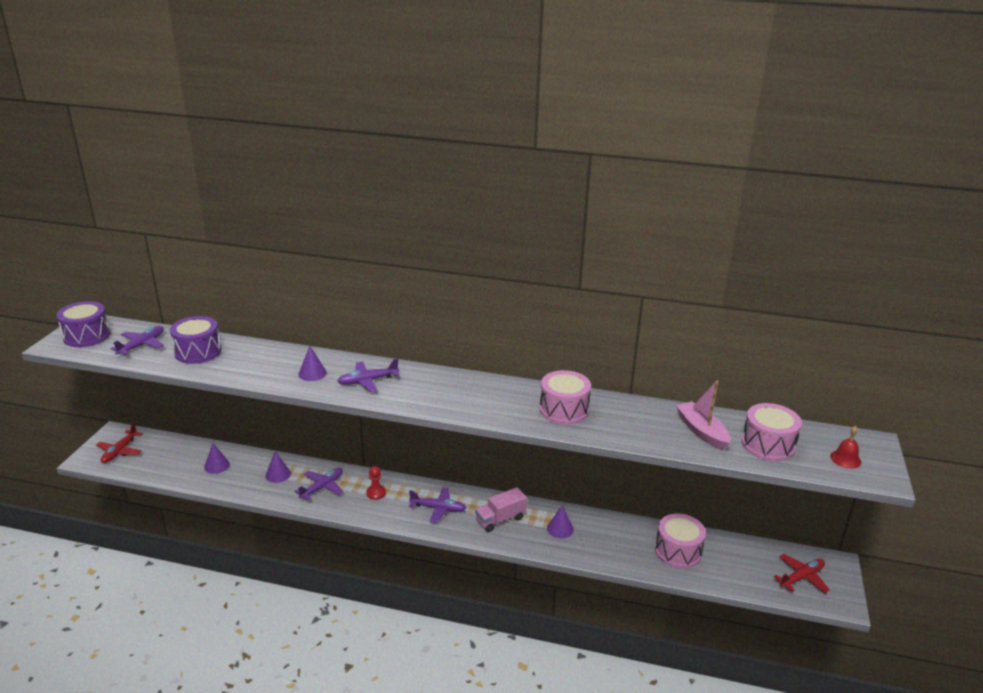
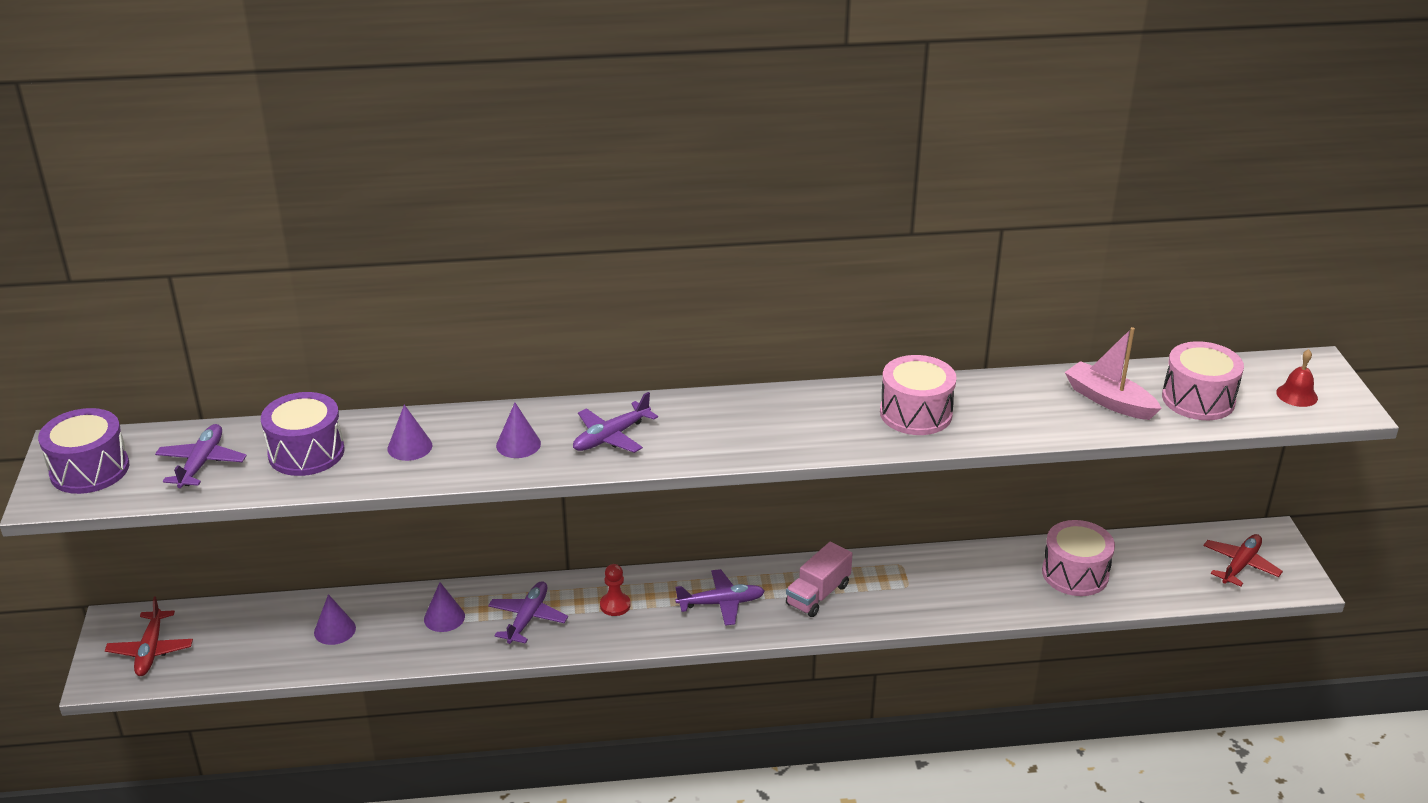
camera: 20 degrees left, 5 degrees up
(560, 529) = (906, 585): purple cone -> purple cone (409, 447)

